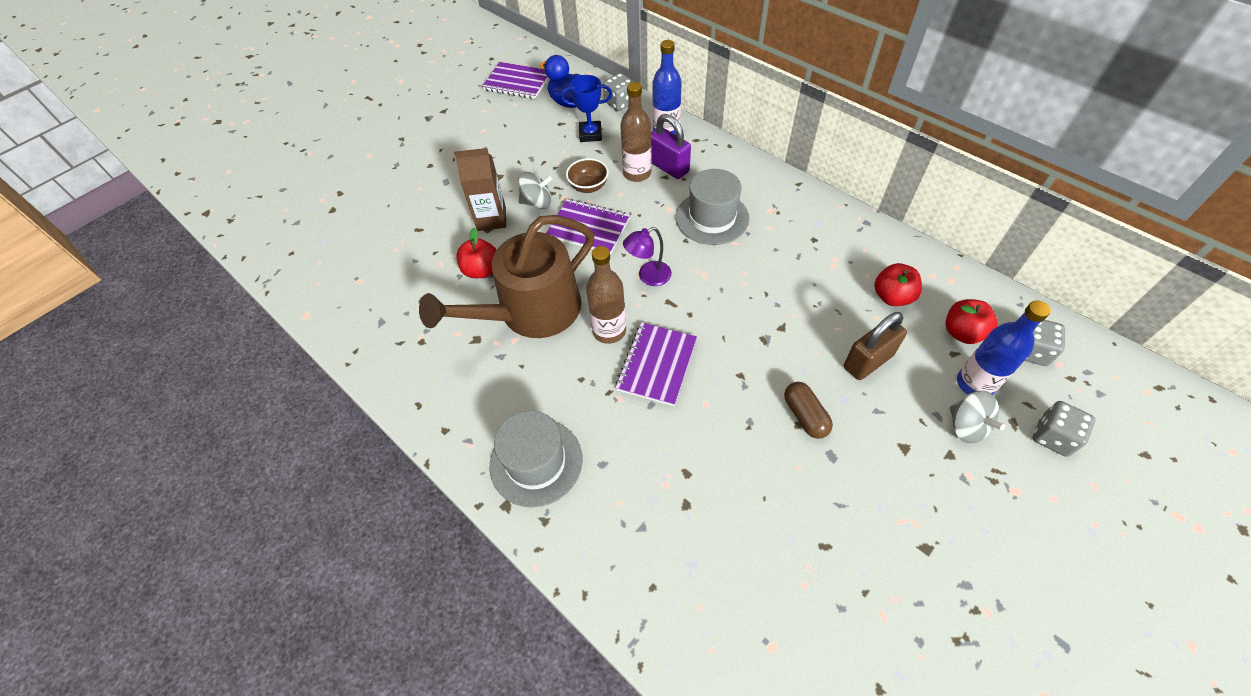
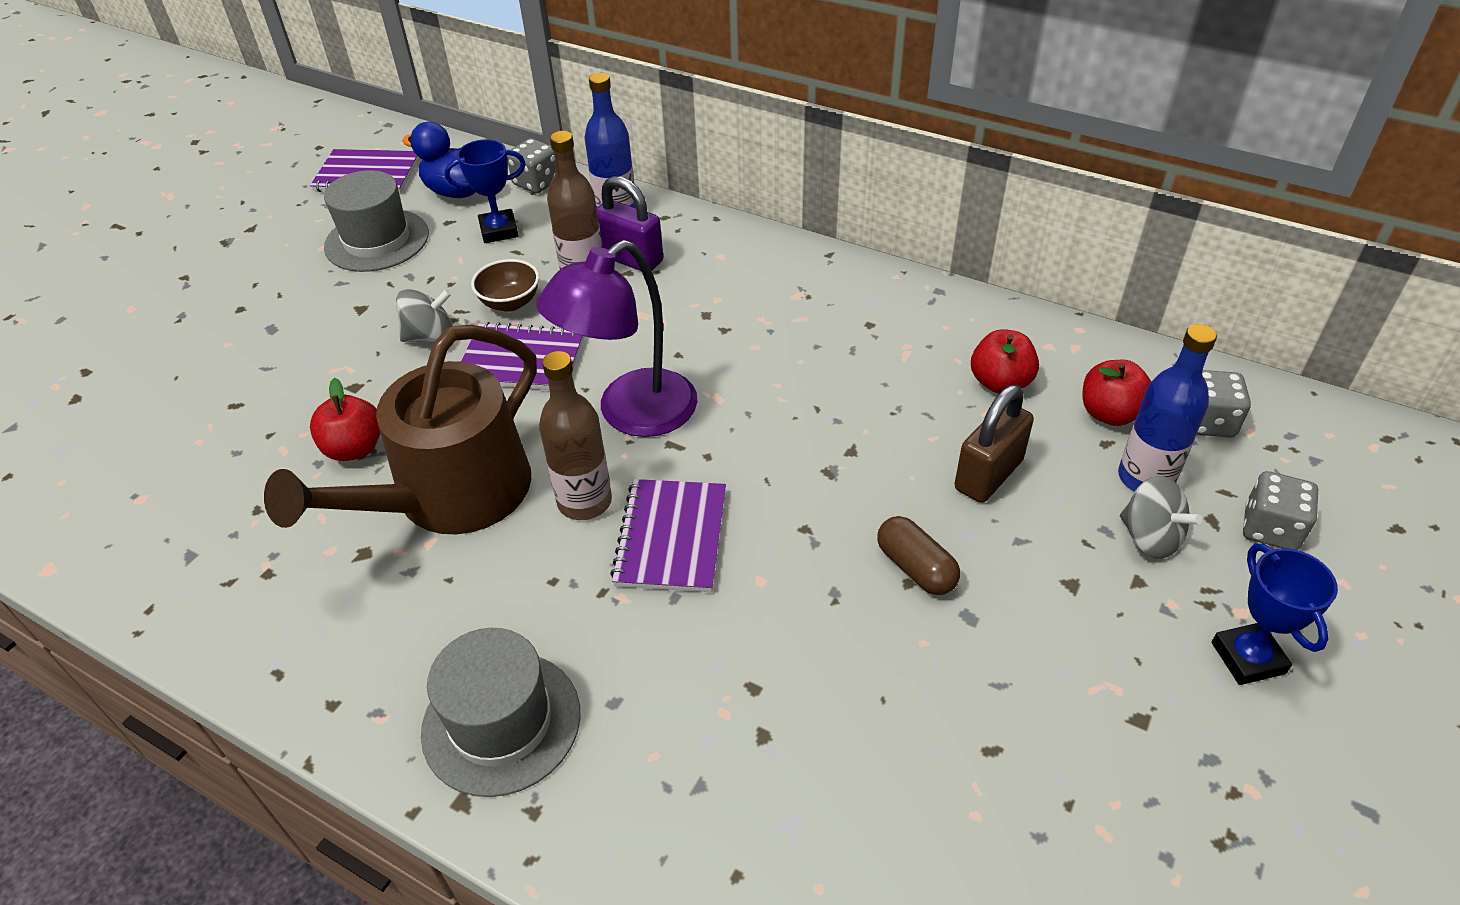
camera: 15 degrees left, 10 degrees down
(491, 219) = (359, 371): brown carton -> none
(648, 276) = (631, 414): purple lamp -> purple lamp, size x1.88
(712, 218) = (711, 318): grey hat -> grey hat (377, 240)
(1010, 523) = (1247, 658): none -> blue trophy

